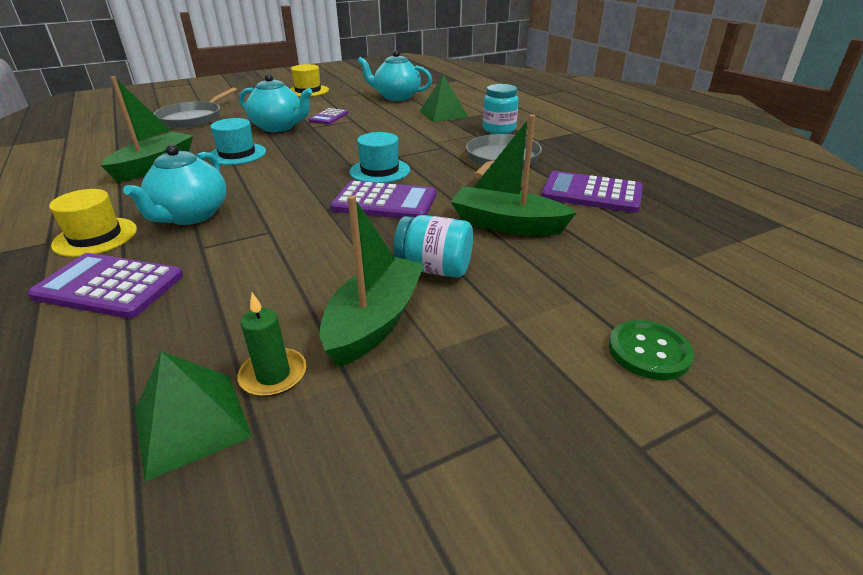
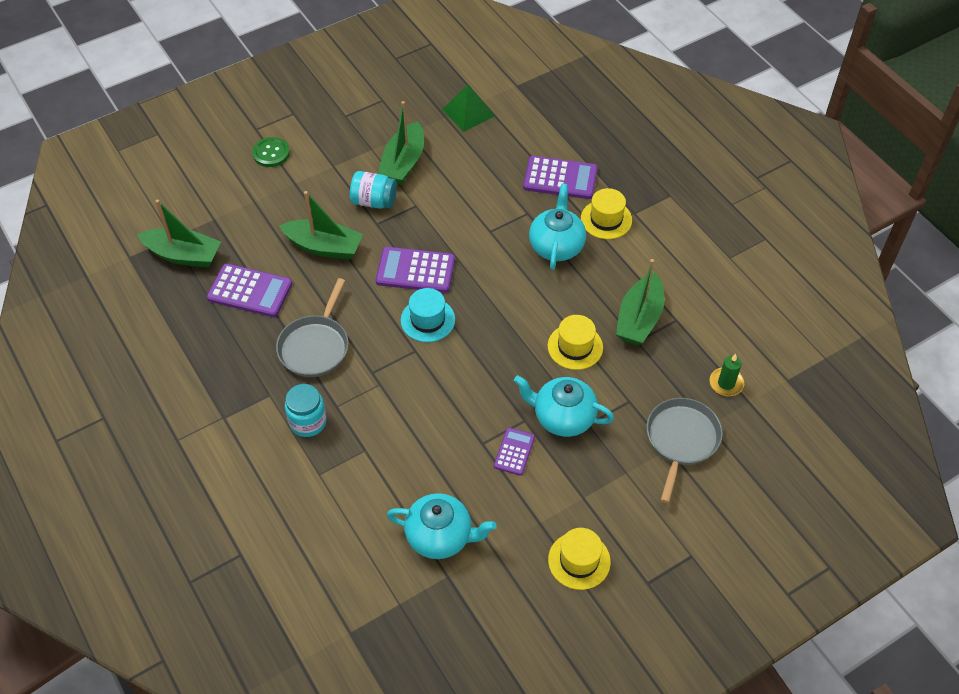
camera: 175 degrees right, 20 degrees up
(237, 154) = (575, 347): turquoise hat -> yellow hat
(273, 375) = (443, 133): green candle -> green candle (726, 383)
(443, 114) = (372, 469): green pyramid -> none
(704, 223) = (184, 255): none -> green boat

